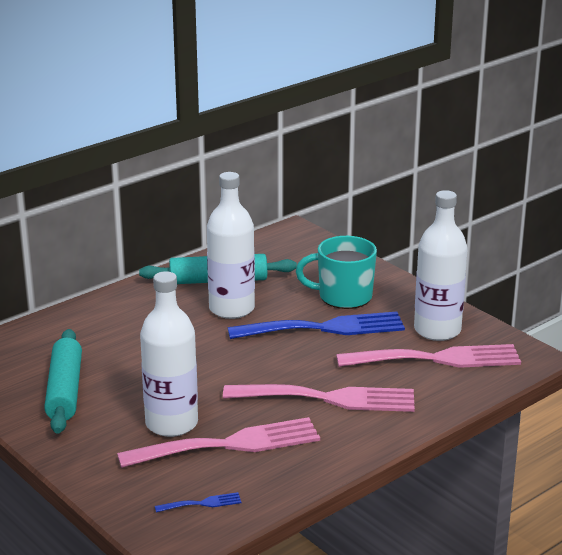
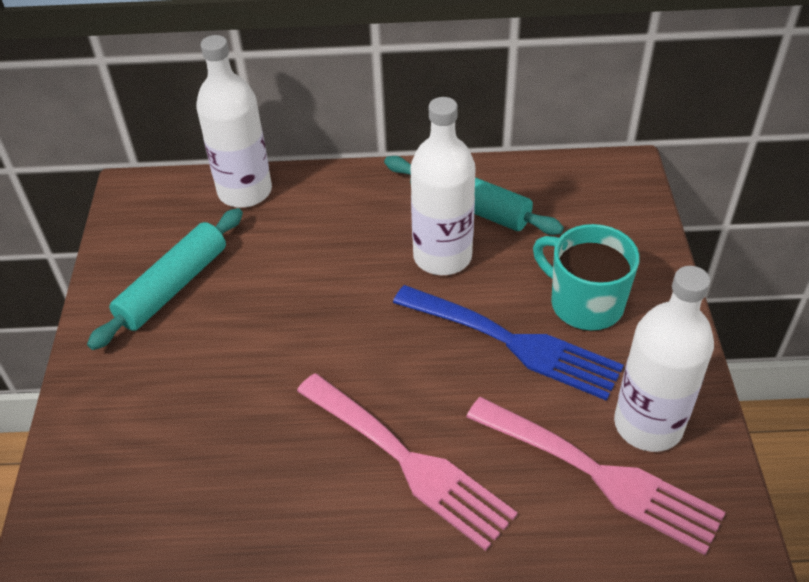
camera: 40 degrees right, 20 degrees up
(171, 423) = (216, 396): white bottle -> white bottle (245, 191)
(202, 503) = (125, 541): blue fork -> none
(229, 444) = (238, 467): pink fork -> none

